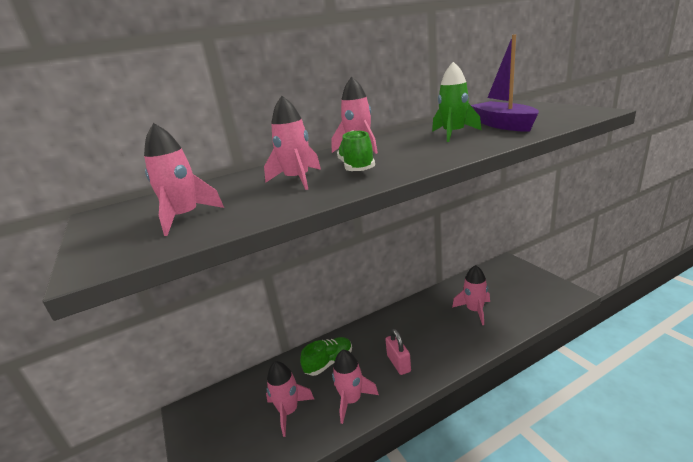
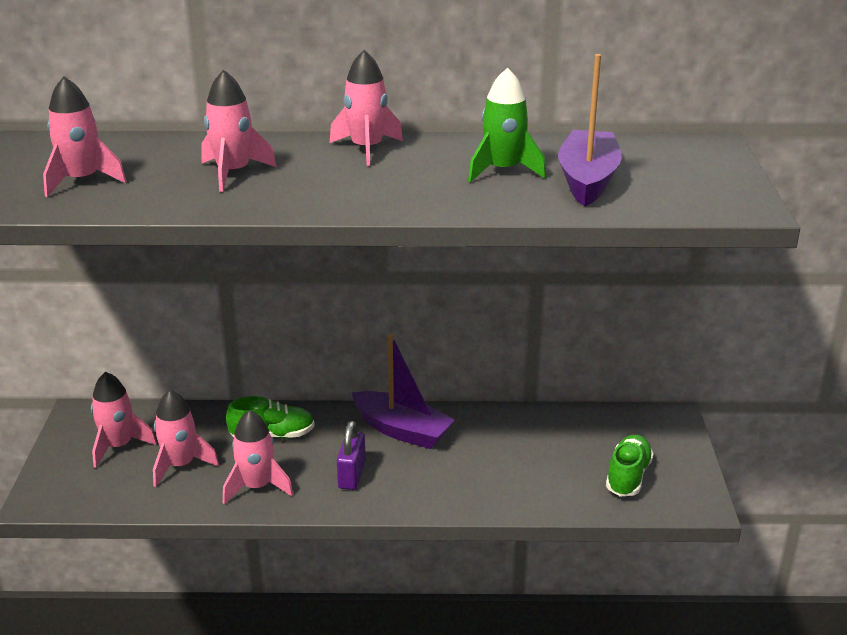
camera: 25 degrees right, 5 degrees up
(357, 167) = (311, 181): green shoe -> green shoe (628, 476)
(397, 325) = (402, 430): none -> purple boat
(398, 363) = (352, 475): pink padlock -> purple padlock
(474, 310) = (527, 460): pink rocket -> pink rocket (118, 446)

